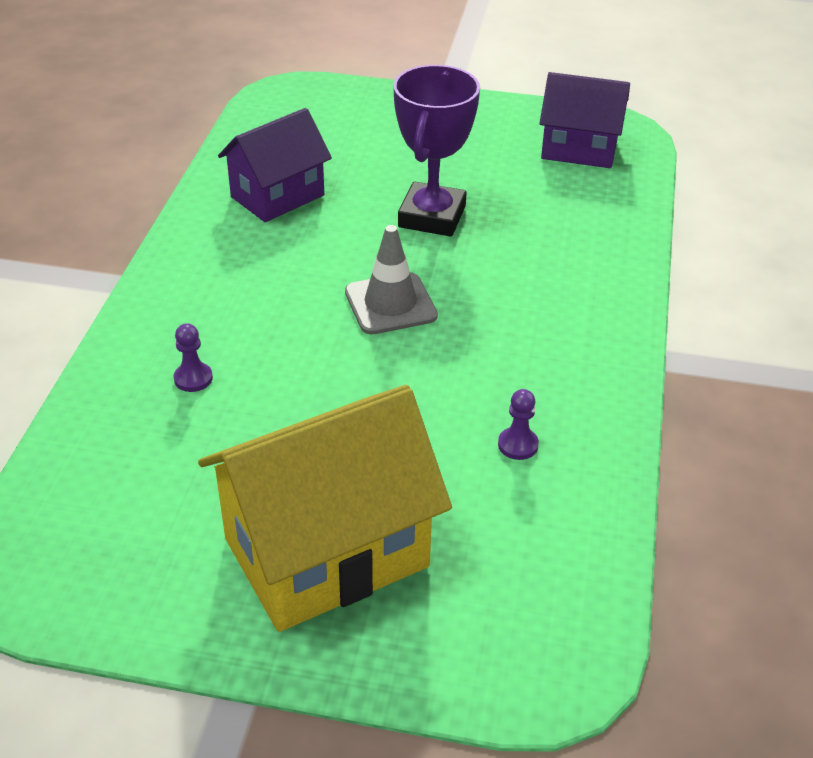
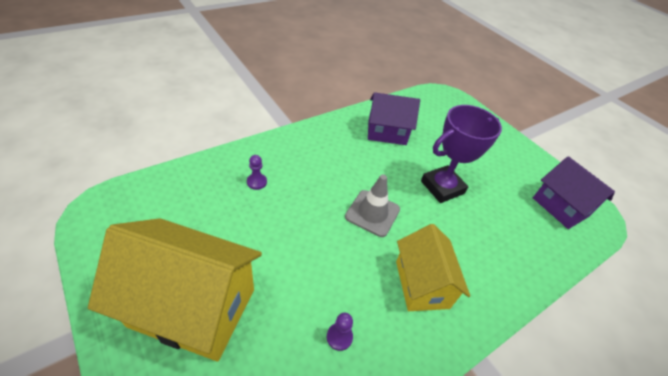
camera: 40 degrees right, 5 degrees up
(535, 334) = (421, 284): none -> yellow house

